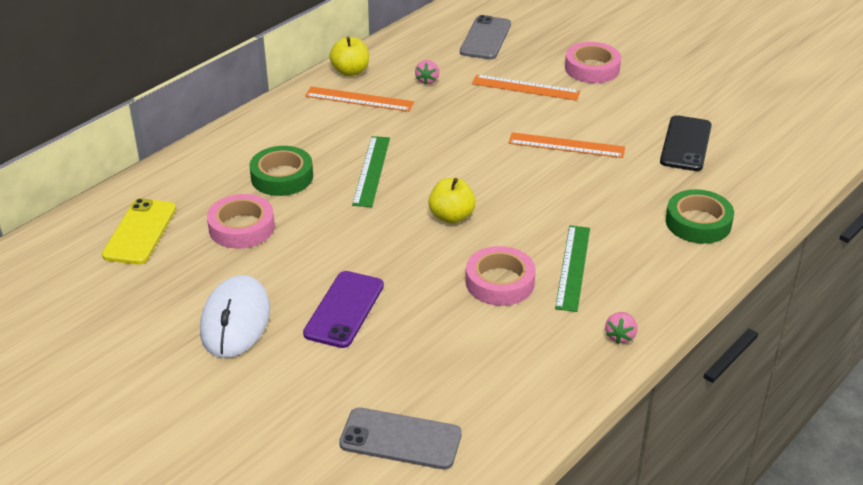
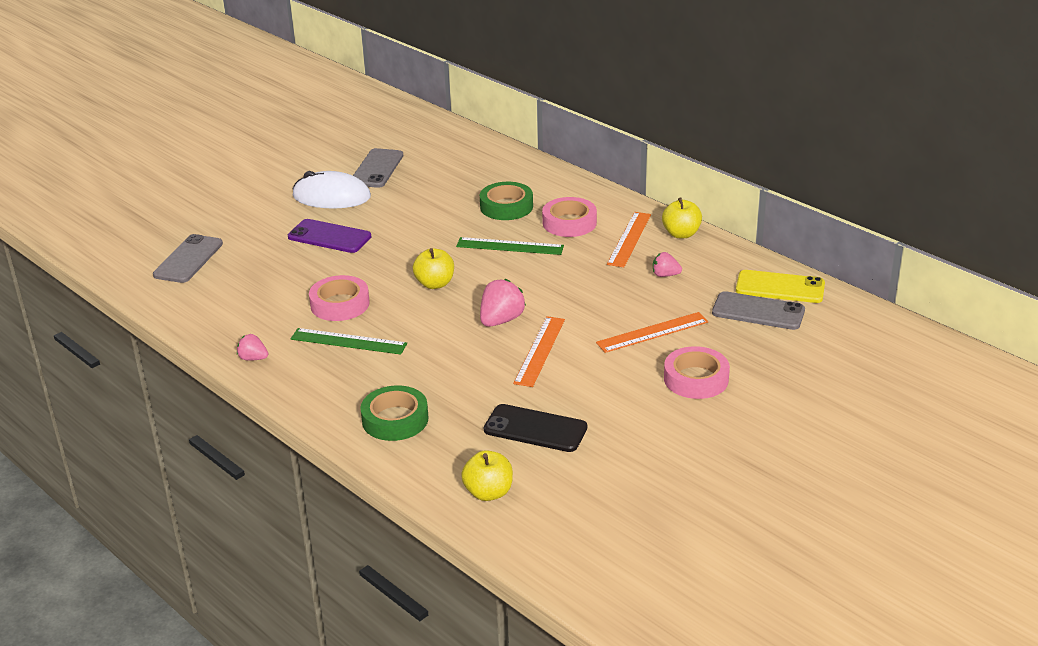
camera: 95 degrees right, 5 degrees down
(140, 232) = (444, 156): yellow phone -> yellow phone (780, 287)
(162, 287) = (377, 169): none -> grey phone
(241, 227) = (440, 193): pink tape -> pink tape (569, 223)
(517, 169) = (501, 320): none -> pink strawberry
(525, 87) = (652, 332): orange ruler -> orange ruler turned 45 degrees clockwise
(780, 164) = (488, 492): none -> yellow apple

